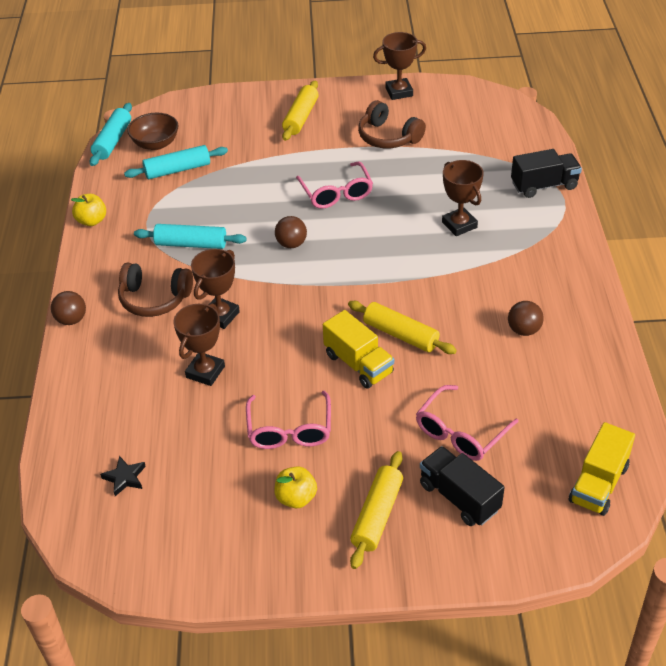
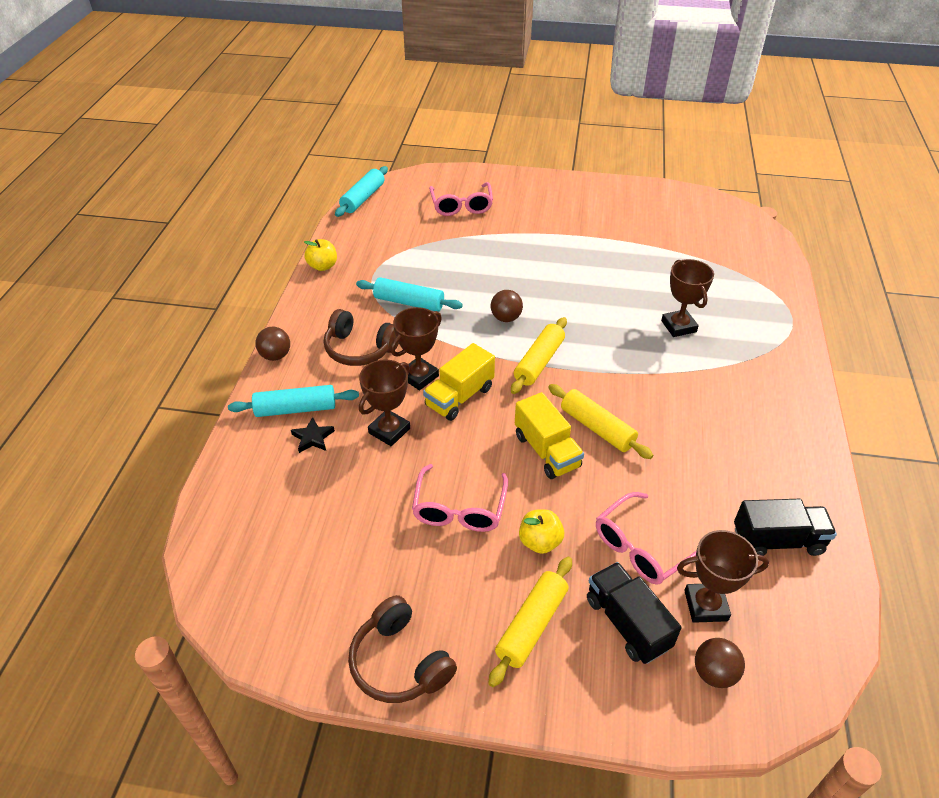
camera: 10 degrees right, 0 degrees up
(125, 478) = (278, 527): black star -> black star (313, 438)
(156, 144) = (401, 206): brown bowl -> none
(177, 170) = (415, 232): turquoise rolling pin -> turquoise rolling pin (296, 409)
(296, 498) = (448, 586): yellow apple -> yellow apple (540, 542)
(301, 117) = (542, 202): yellow rolling pin -> yellow rolling pin (539, 362)
(336, 193) = (561, 276): pink glasses -> pink glasses (461, 206)
(388, 137) = (622, 232): brown headphones -> brown headphones (399, 662)
(399, 92) = (641, 193): brown trophy -> brown trophy (705, 605)
(524, 330) = (729, 446): brown ball -> brown ball (714, 673)
(544, 185) = (773, 301): black truck -> black truck (777, 540)
(598, 484) = (790, 640): yellow truck -> yellow truck (459, 397)

